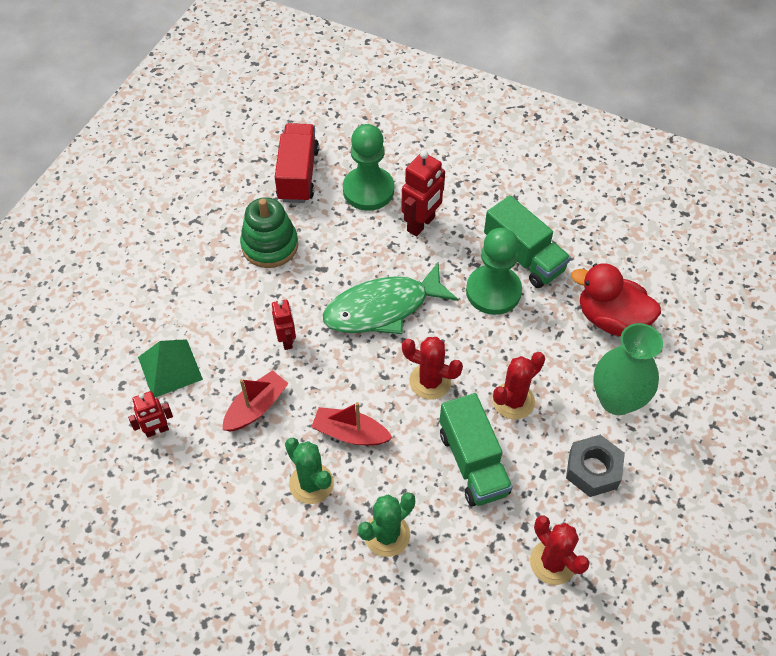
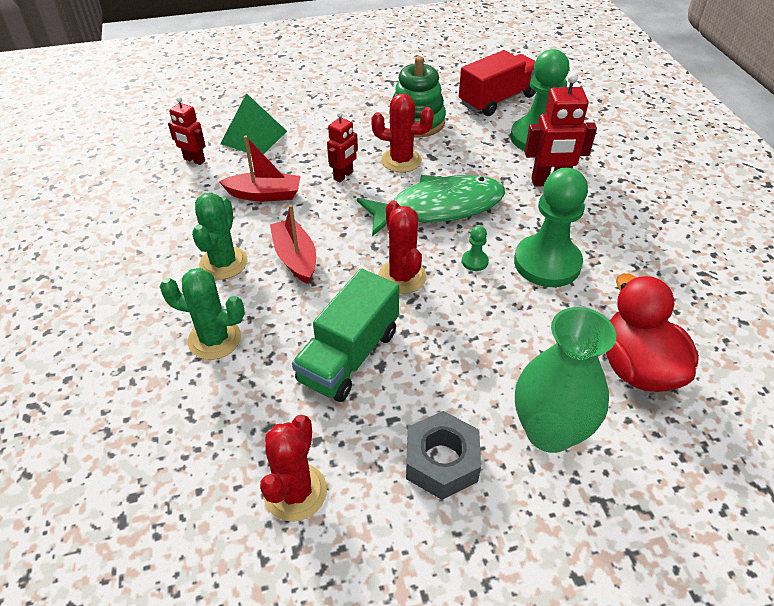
camera: 50 degrees right, 10 degrees down
(383, 308) = (439, 208): green fish -> green fish turned 135 degrees clockwise
(455, 329) = (474, 261): none -> green pawn
(513, 401) = (449, 346): red cactus -> red cactus (401, 160)
(523, 257) = (612, 261): green truck -> none

